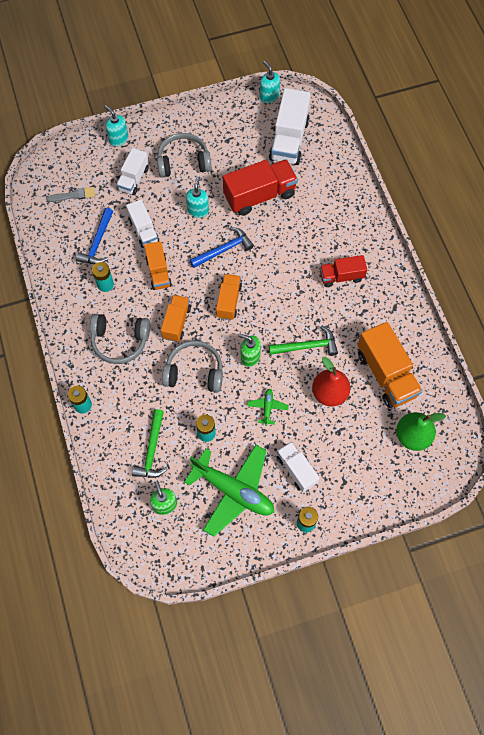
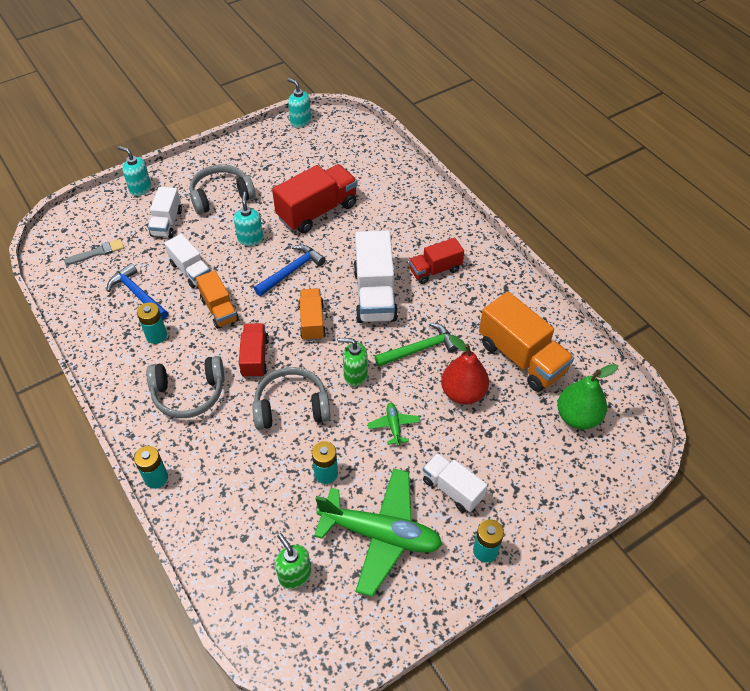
camera: 15 degrees left, 15 degrees down
(98, 243) = (137, 294): blue hammer -> blue hammer turned 135 degrees clockwise
(152, 450) = (261, 511): green hammer -> none
(176, 322) = (255, 358): orange truck -> red truck
(289, 140) = (334, 155): white truck -> white truck (375, 294)

